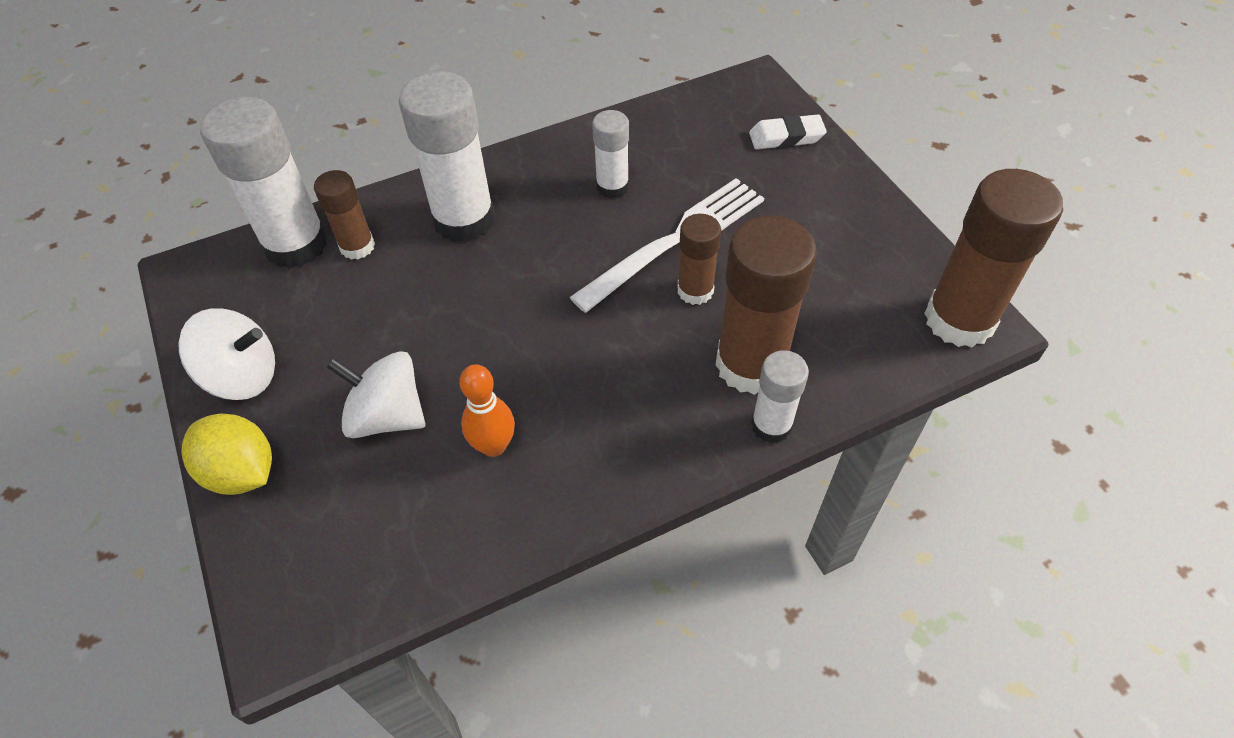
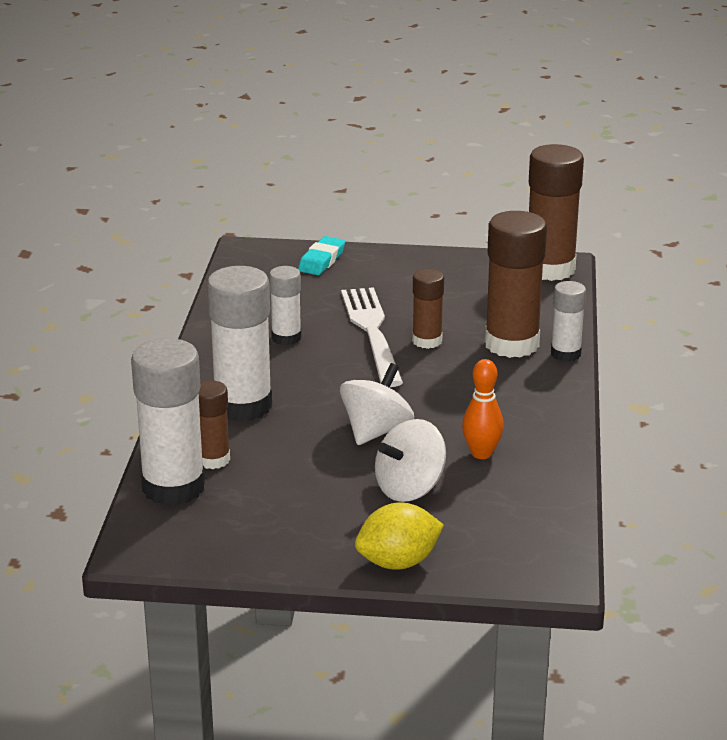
camera: 60 degrees left, 25 degrees down
(243, 376) = (298, 543): white spinning top -> white spinning top (376, 431)
(786, 137) = (322, 261): white eraser -> turquoise eraser

